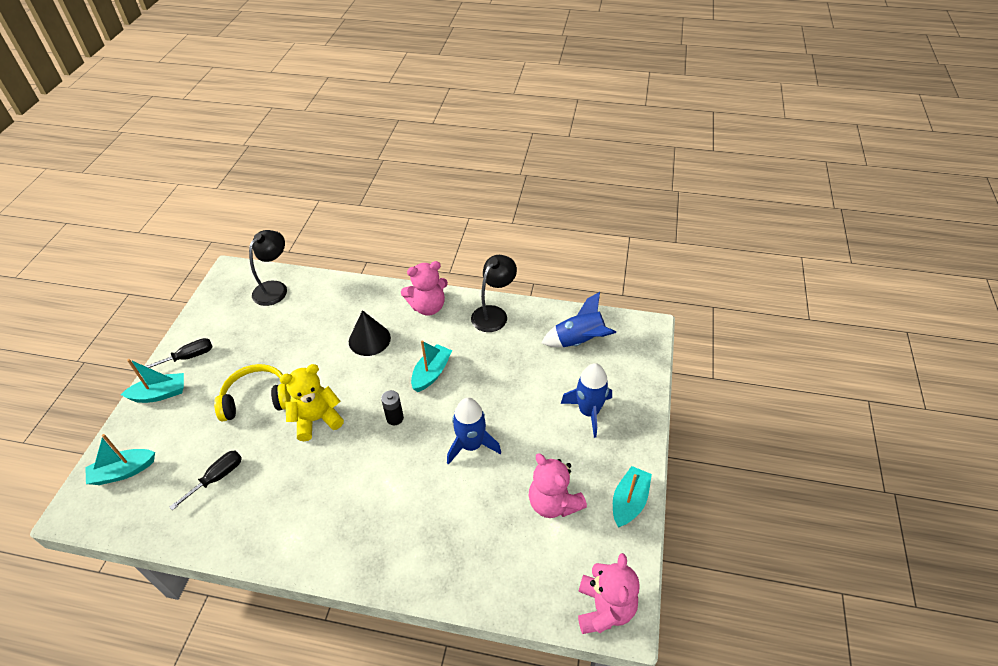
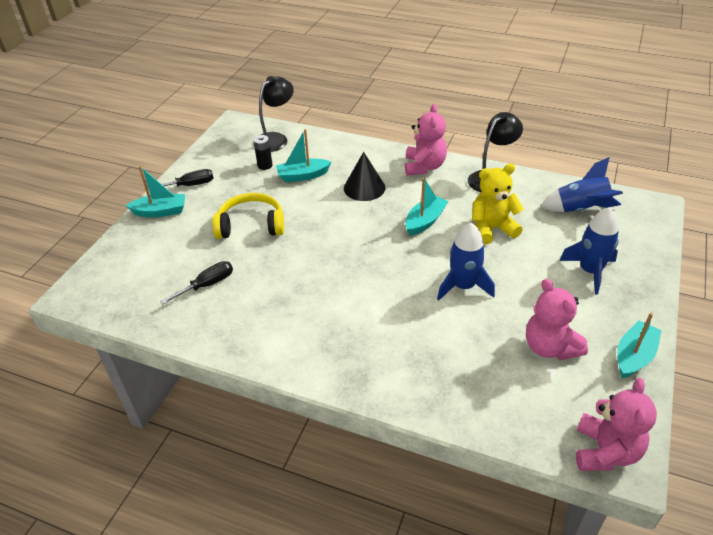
camera: 10 degrees right, 5 degrees down
(123, 471) = (120, 270): turquoise boat -> turquoise boat (303, 176)
(317, 419) = (308, 248): yellow teddy bear -> yellow teddy bear (492, 229)
(395, 418) = (385, 255): black battery -> black battery (265, 165)
(428, 307) = (424, 167): pink teddy bear -> pink teddy bear turned 75 degrees counterclockwise

